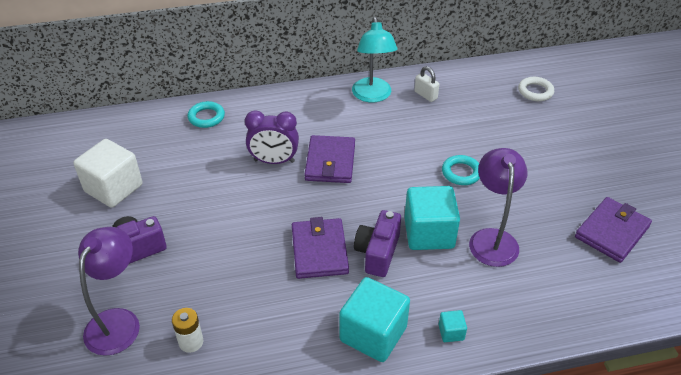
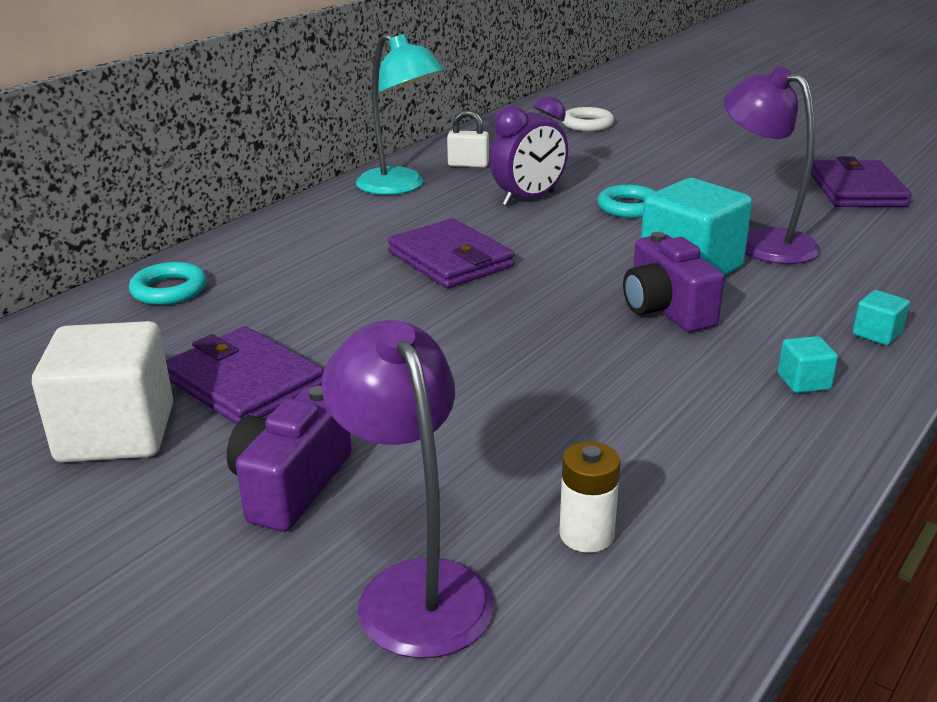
camera: 40 degrees left, 15 degrees down
(274, 161) = (365, 290): purple clock -> purple clock (528, 199)
(319, 251) = (591, 342): purple wallet -> purple wallet (245, 382)
(373, 334) = (803, 382): turquoise cube -> turquoise cube, size x0.43

